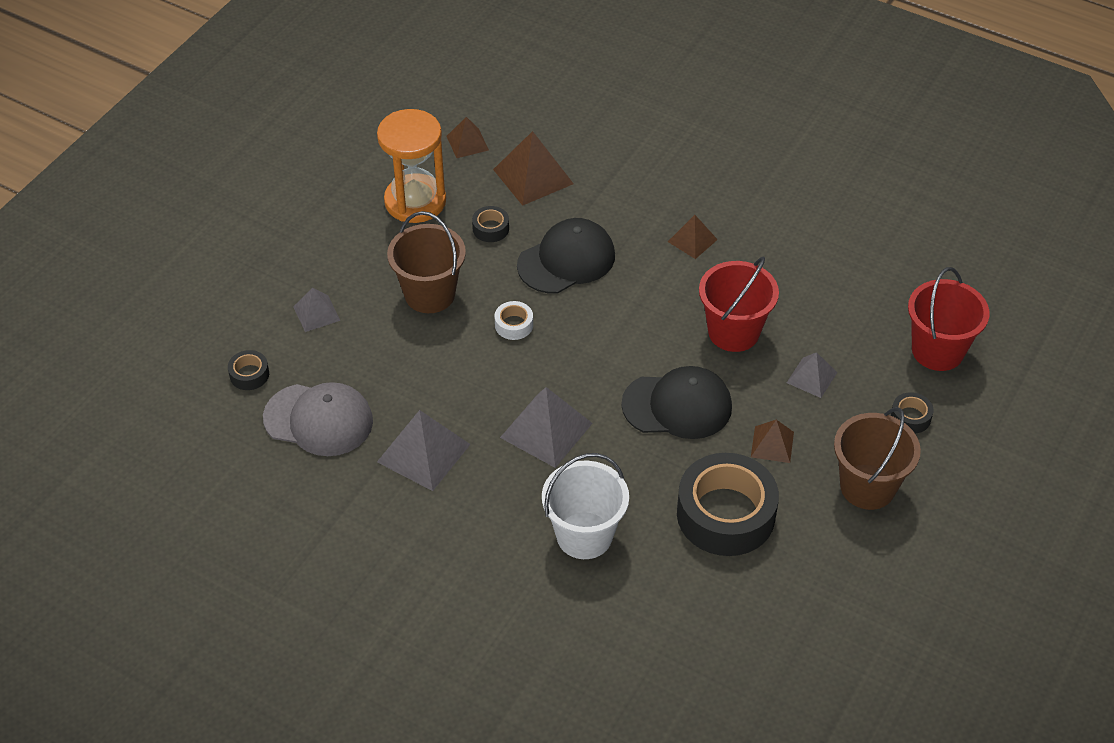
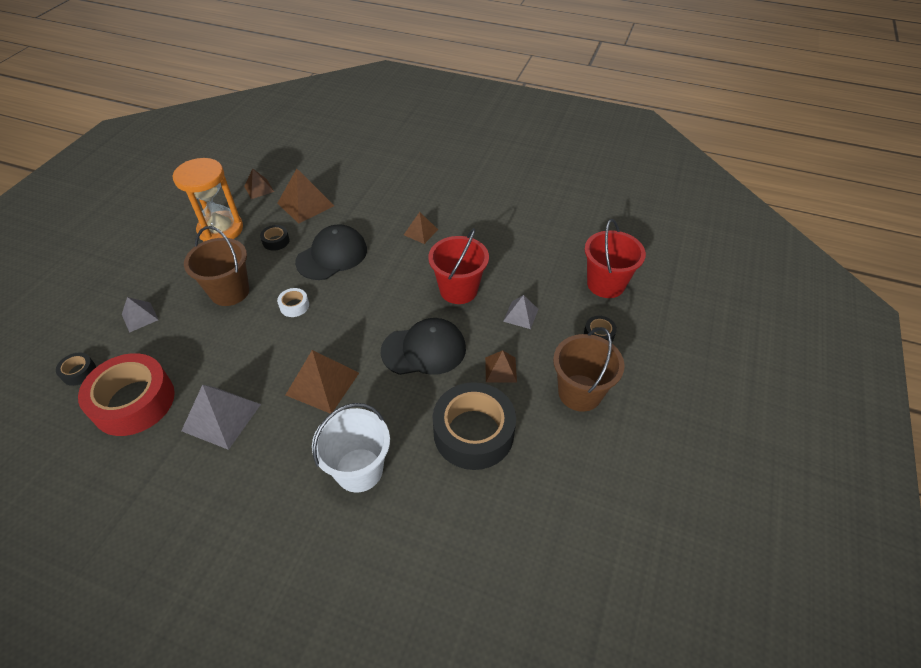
camera: 10 degrees left, 0 degrees up
(318, 420) = (134, 402): grey cap -> red tape
(546, 430) = (322, 383): grey pyramid -> brown pyramid

